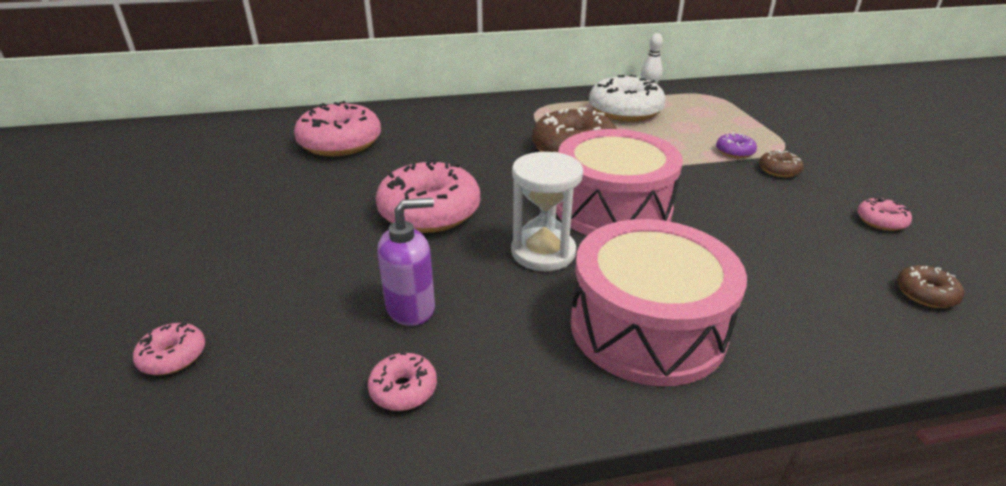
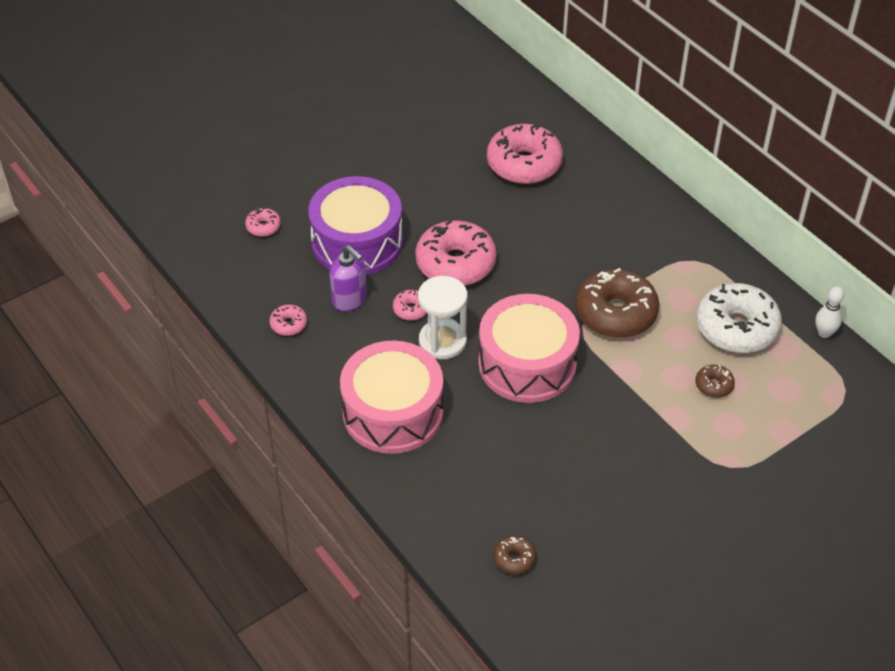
camera: 65 degrees right, 15 degrees up
(316, 272) = (357, 242): none -> purple drum
(734, 152) = (693, 428): purple donut -> none
(779, 170) = (673, 465): brown donut -> brown donut (714, 385)
(881, 221) = (615, 538): pink donut -> pink donut (411, 309)

